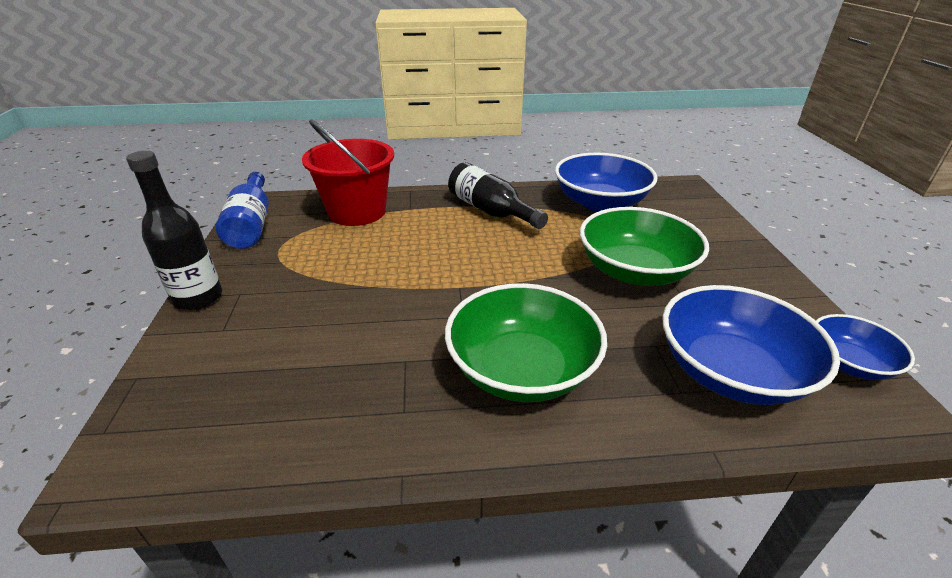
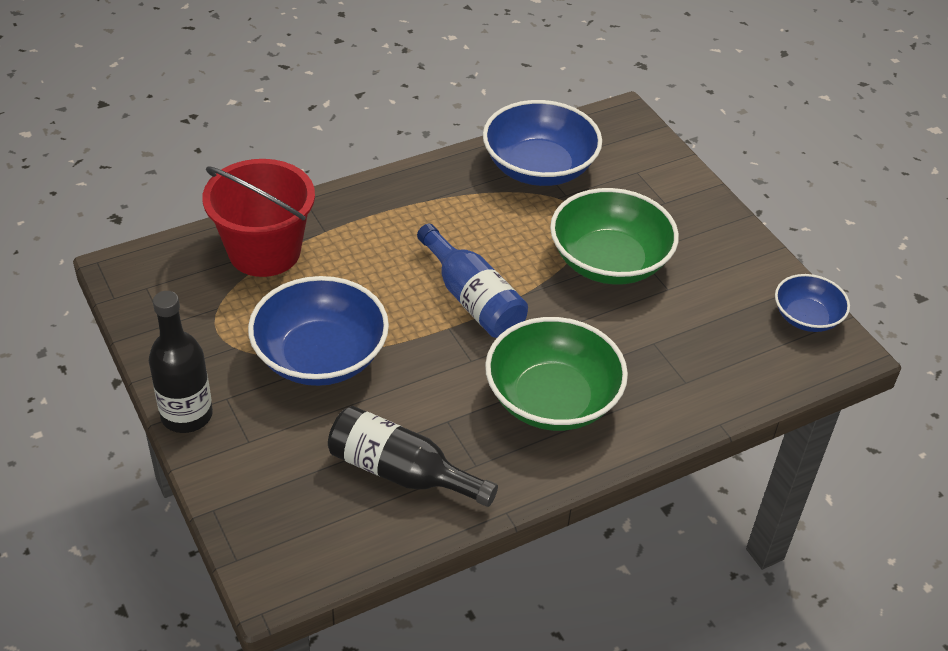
camera: 25 degrees left, 10 degrees up
(251, 224) = (149, 303): blue bottle -> blue bottle (472, 299)
(491, 211) = (423, 211): black bottle -> black bottle (402, 472)
(730, 371) = (719, 352): blue bowl -> blue bowl (320, 356)

